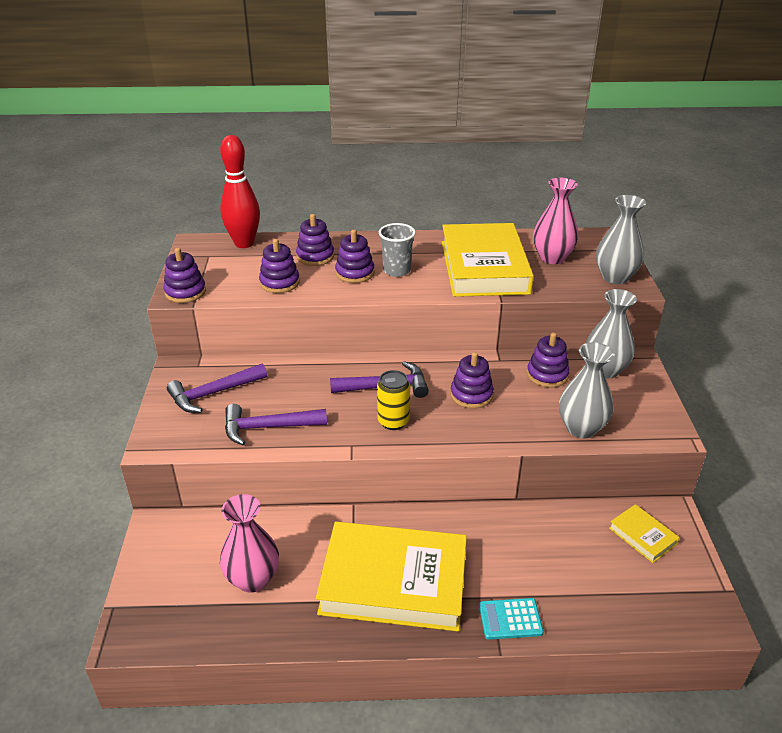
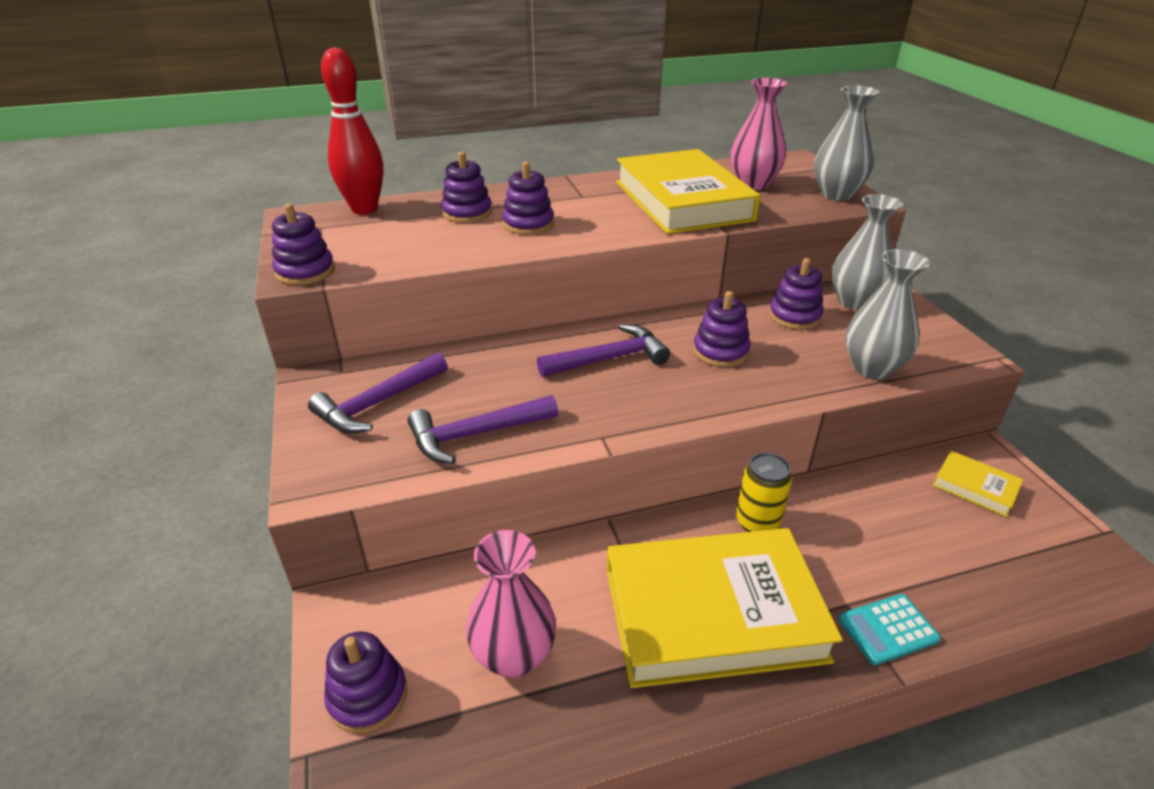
camera: 15 degrees left, 0 degrees up
(279, 283) = (434, 246): purple stacking toy -> purple stacking toy (368, 696)
(393, 421) = (641, 398): yellow can -> yellow can (757, 522)
(396, 270) = (579, 216): grey cup -> none

